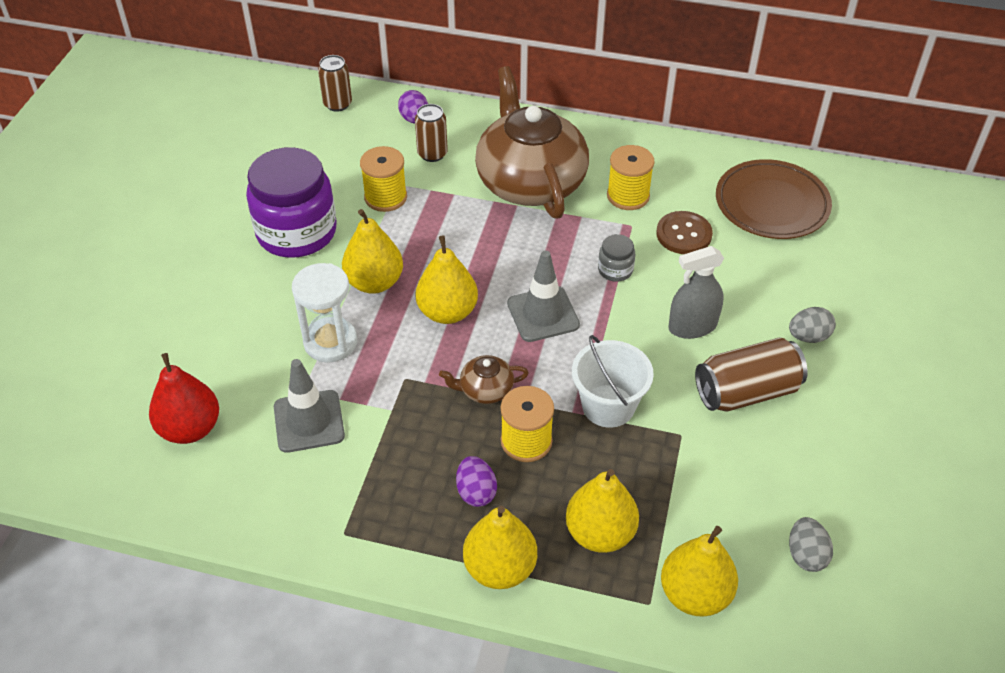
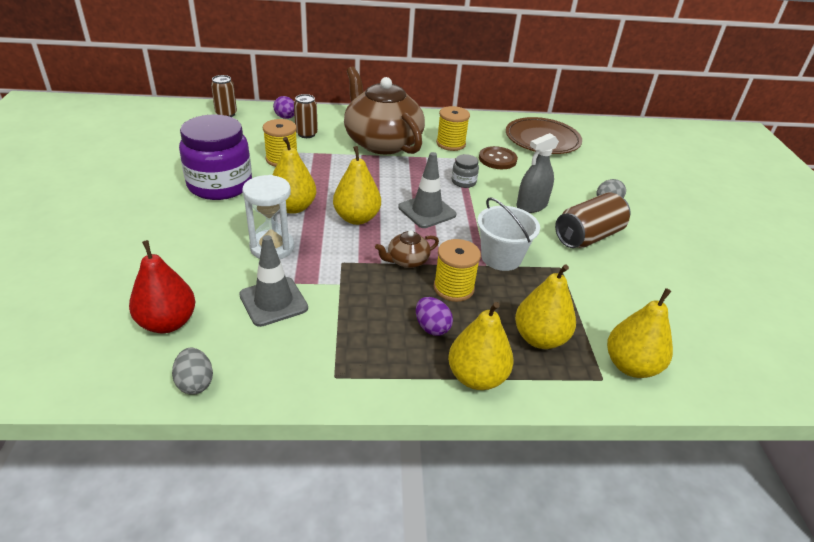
camera: 20 degrees left, 10 degrees down
(806, 555) = (688, 325): grey egg -> grey egg (195, 383)

